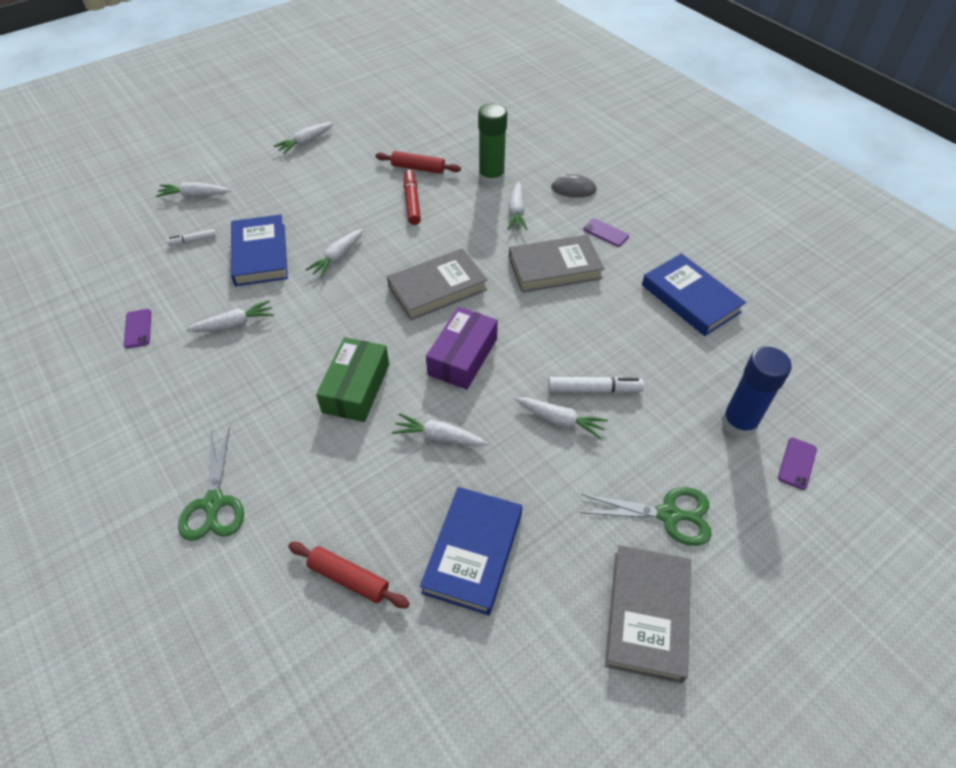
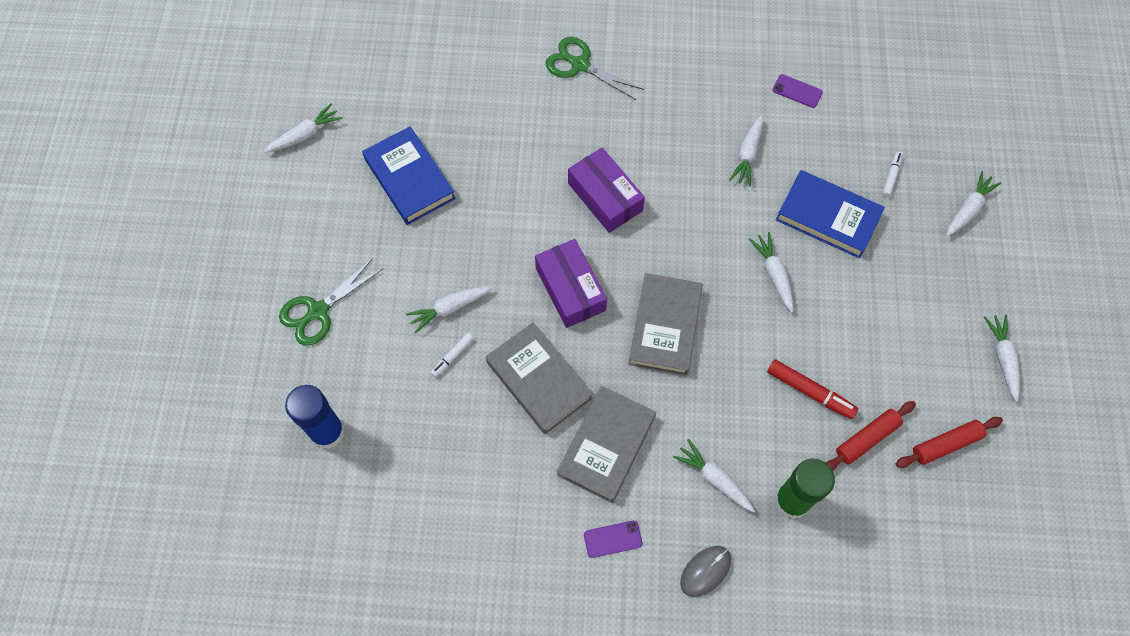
camera: 130 degrees right, 15 degrees up
(349, 578) = (458, 105): red rolling pin -> red rolling pin (946, 444)
(356, 388) = (605, 197): green box -> purple box
(439, 437) = (511, 220): white carrot -> white carrot (305, 135)
(594, 390) = (452, 356): white marker -> white marker, size x0.59
(647, 614) = (280, 240): grey book -> grey book (538, 380)
(690, 299) = (466, 530): blue book -> none
(797, 463) = (262, 437): purple phone -> none

